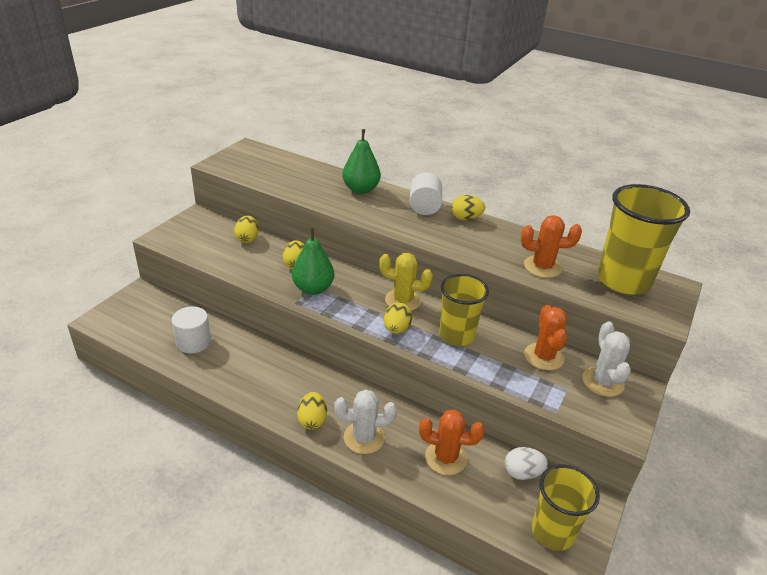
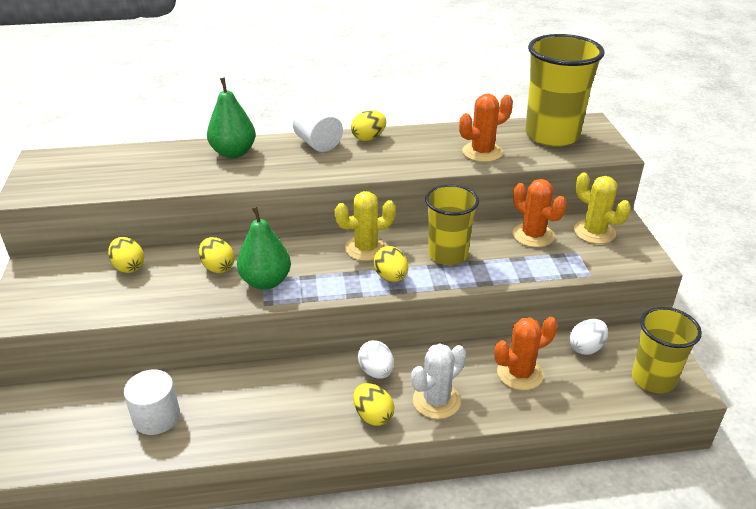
camera: 35 degrees left, 0 degrees up
(346, 393) = (376, 371): none -> white egg
(602, 382) = (594, 232): white cactus -> yellow cactus

